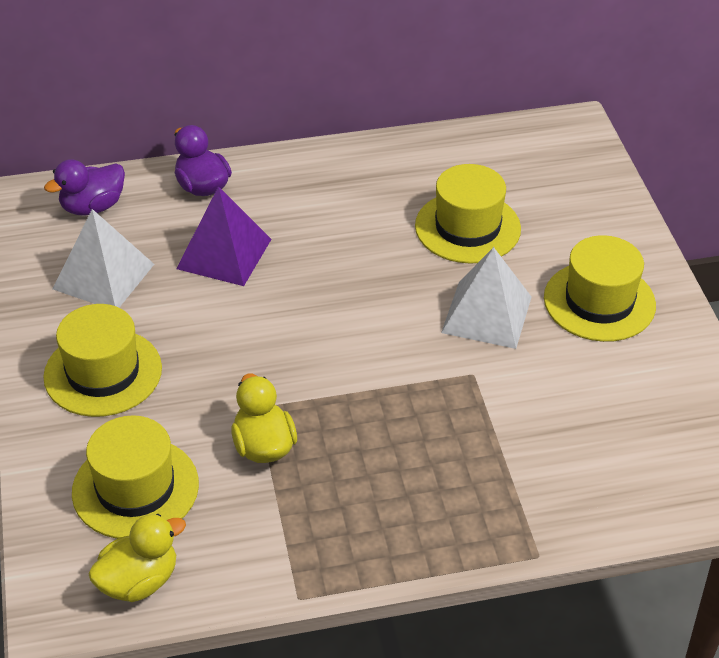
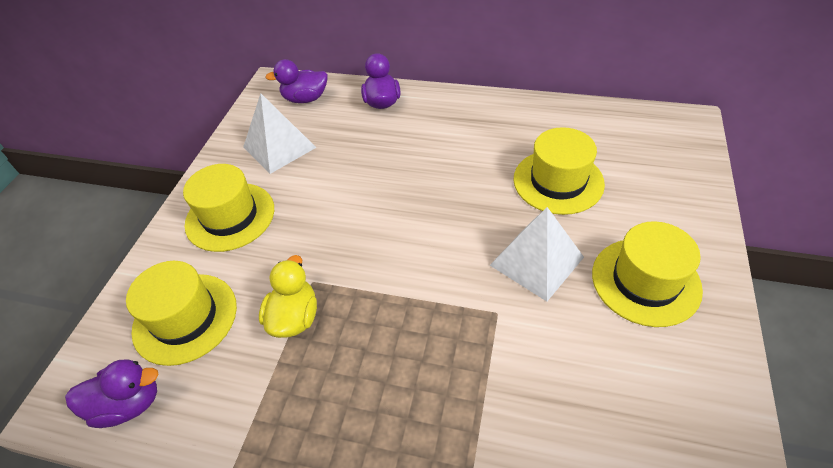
camera: 30 degrees right, 5 degrees up
(139, 581) = (129, 404): yellow duck -> purple duck
(224, 254) = (366, 152): purple pyramid -> none

